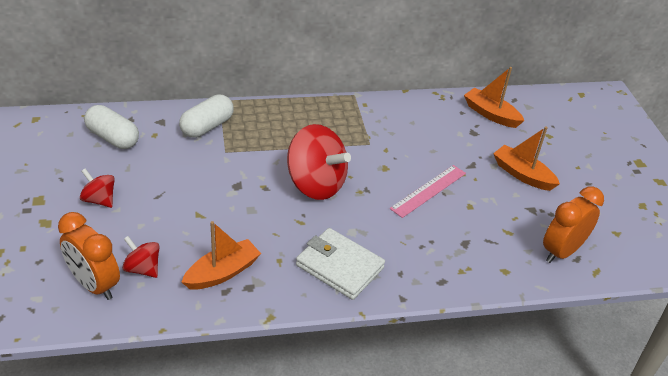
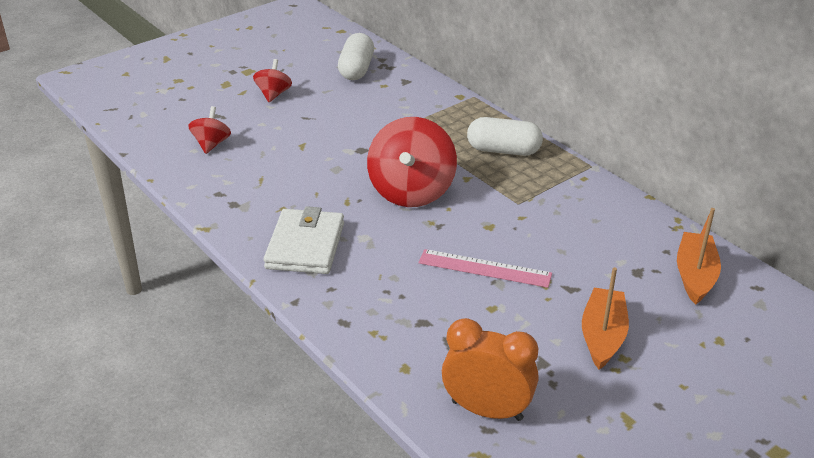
camera: 65 degrees right, 5 degrees down
(94, 285) = (176, 131): orange clock -> none
(207, 127) = (426, 104): white capsule -> white capsule (503, 150)
(222, 273) = (239, 183): orange boat -> none

